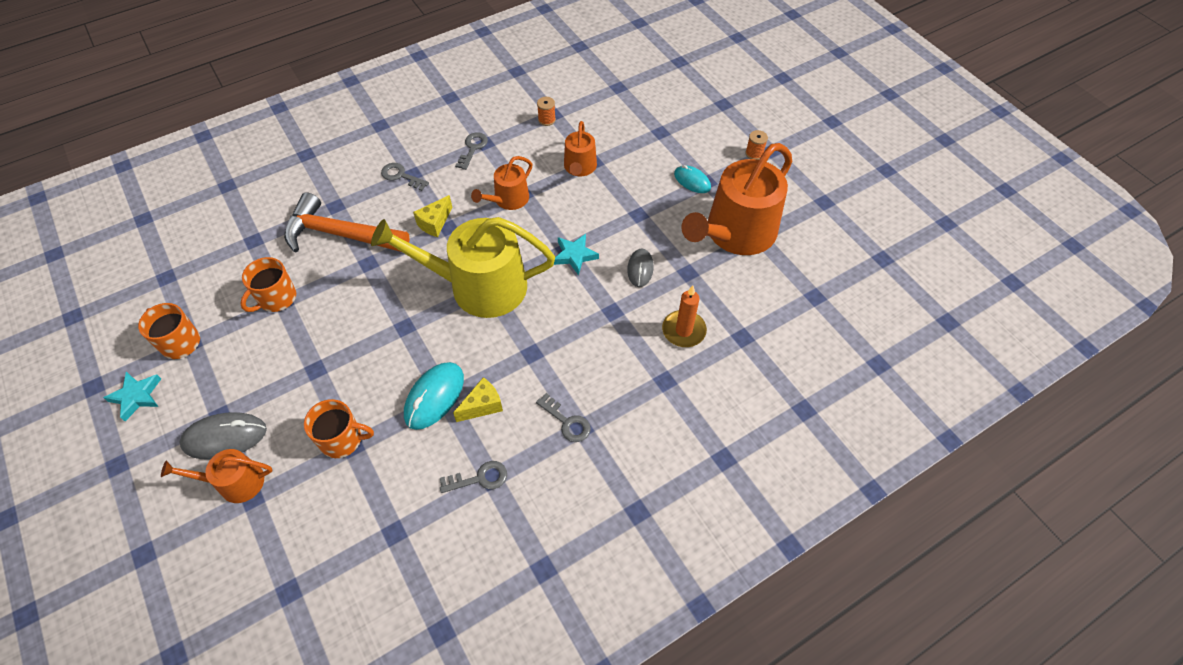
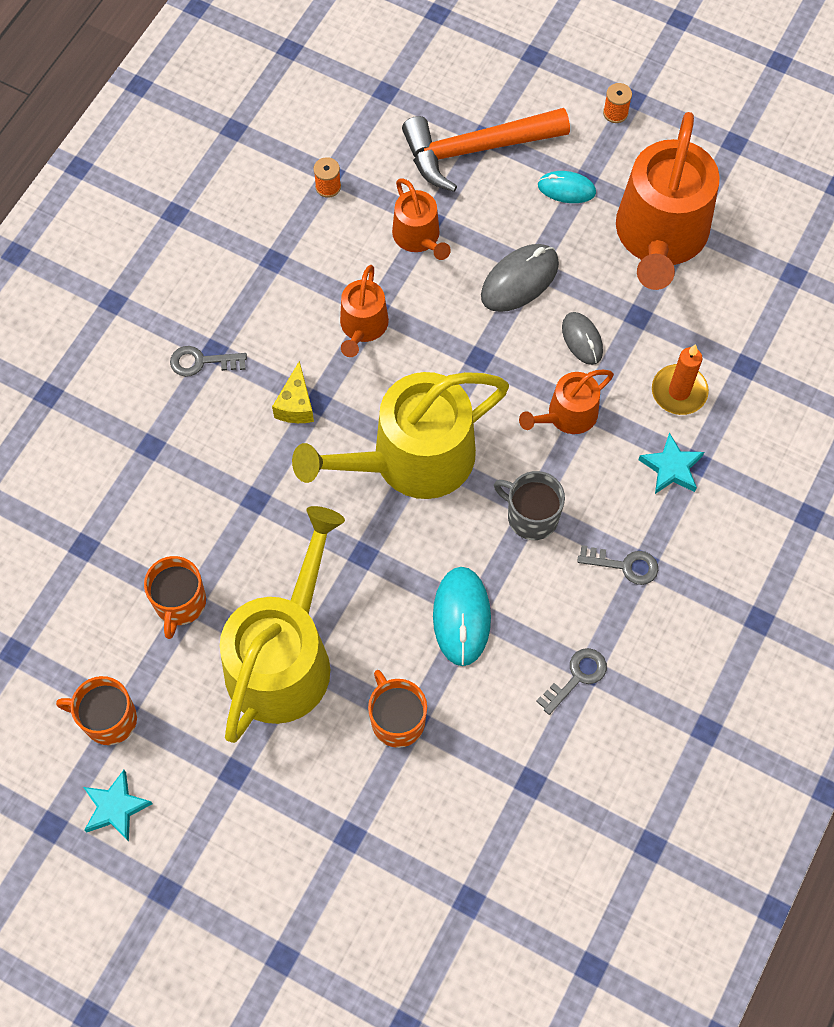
camera: 30 degrees left, 10 degrees up
(225, 437) = (262, 792): grey mouse -> grey mouse (519, 280)
(235, 482) = (317, 831): orange watering can -> orange watering can (567, 415)
(307, 362) = (284, 657): none -> yellow watering can
(340, 234) = (188, 481): orange hammer -> orange hammer (475, 150)
(342, 439) = (397, 720): orange mug -> orange mug turned 90 degrees counterclockwise
(473, 148) = (264, 276): grey key -> none
(482, 406) = (522, 597): yellow cheese -> none
(527, 358) = (531, 516): none -> grey mug
(574, 255) = (495, 361): turquoise star -> turquoise star (671, 468)

